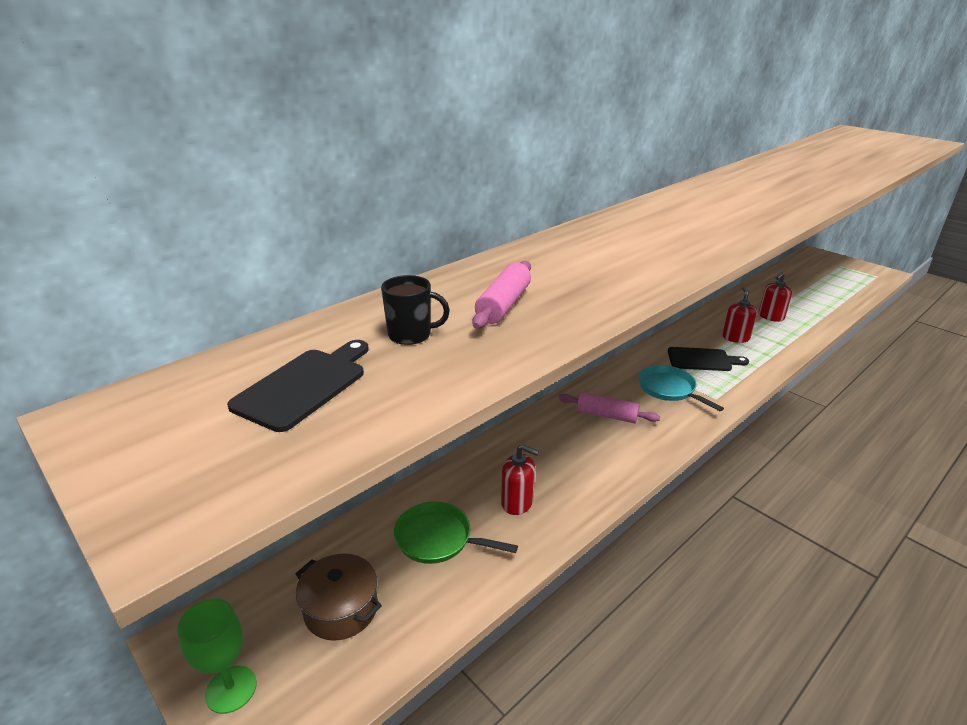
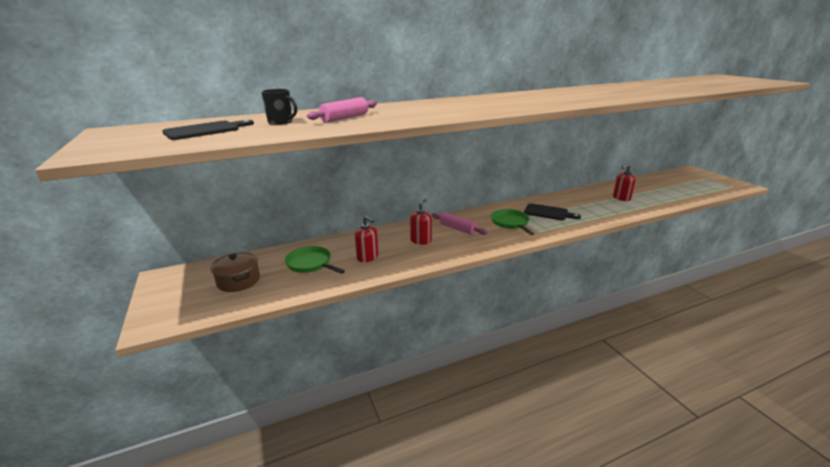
camera: 20 degrees right, 5 degrees down
(231, 689) = (165, 298): green goblet -> none
(669, 389) = (510, 223): turquoise pan -> green pan
(735, 338) = (583, 205): red soap dispenser -> red soap dispenser (420, 240)

